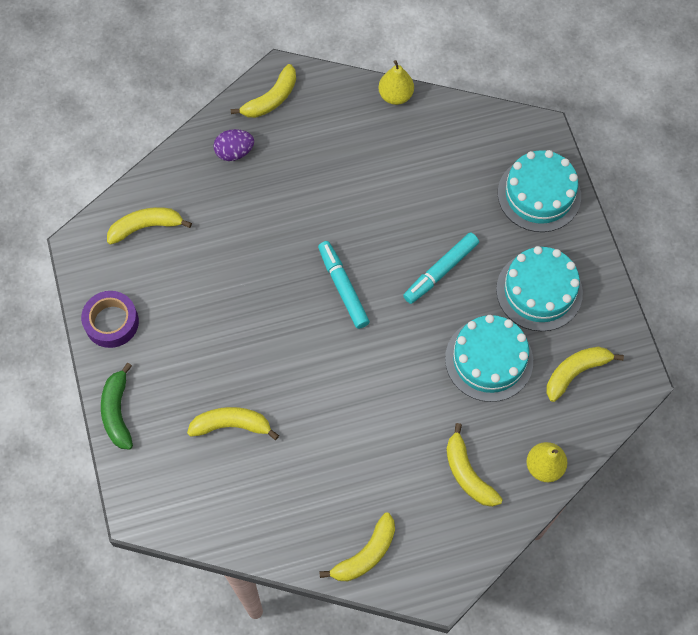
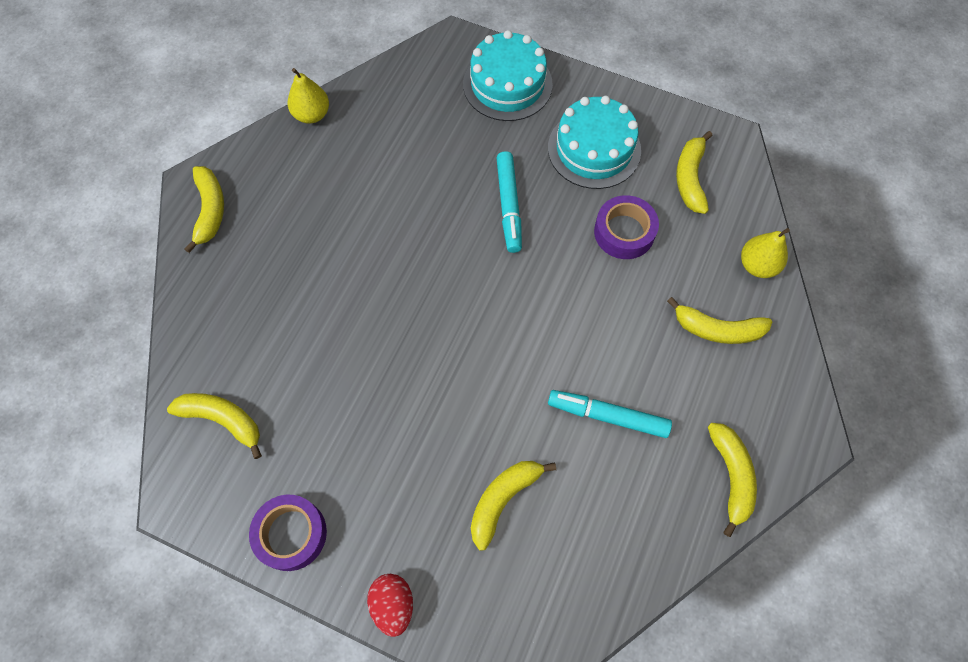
camera: 50 degrees left, 0 degrees up
(117, 412) = (393, 605): green banana -> red egg
(146, 227) = (223, 420): yellow banana -> yellow banana turned 90 degrees clockwise
(234, 152) = (229, 281): purple egg -> none
(343, 287) = (452, 294): turquoise marker -> turquoise marker (607, 416)
(489, 360) = (624, 232): turquoise cake -> purple tape

